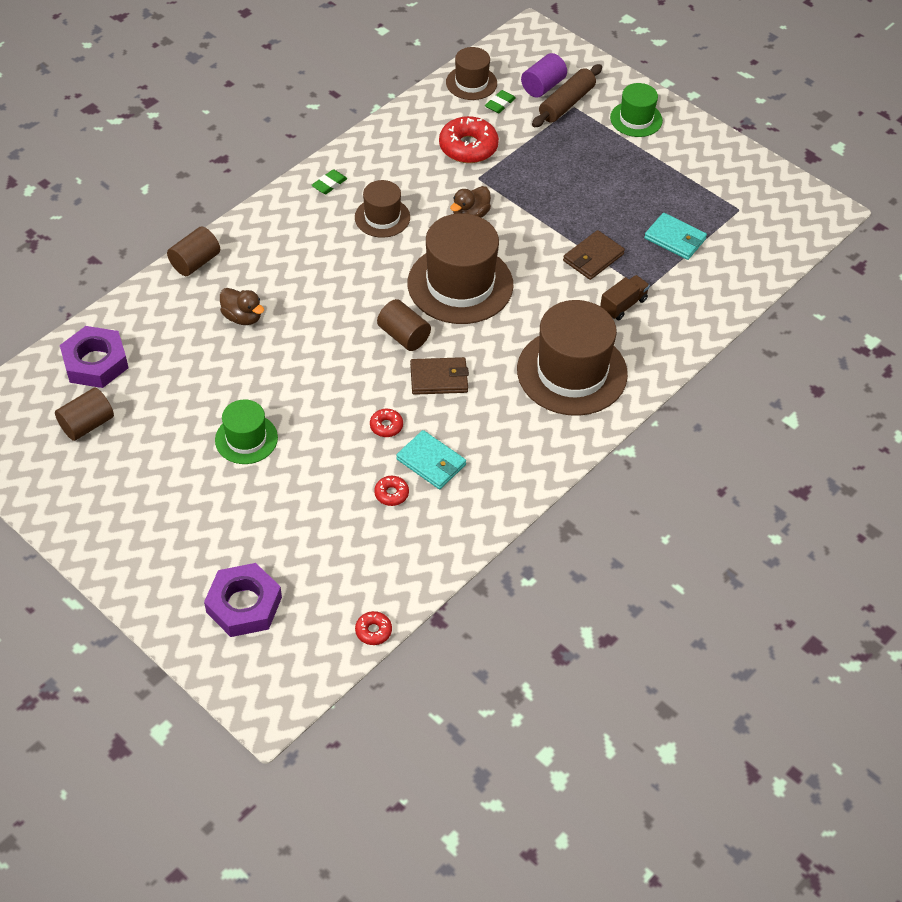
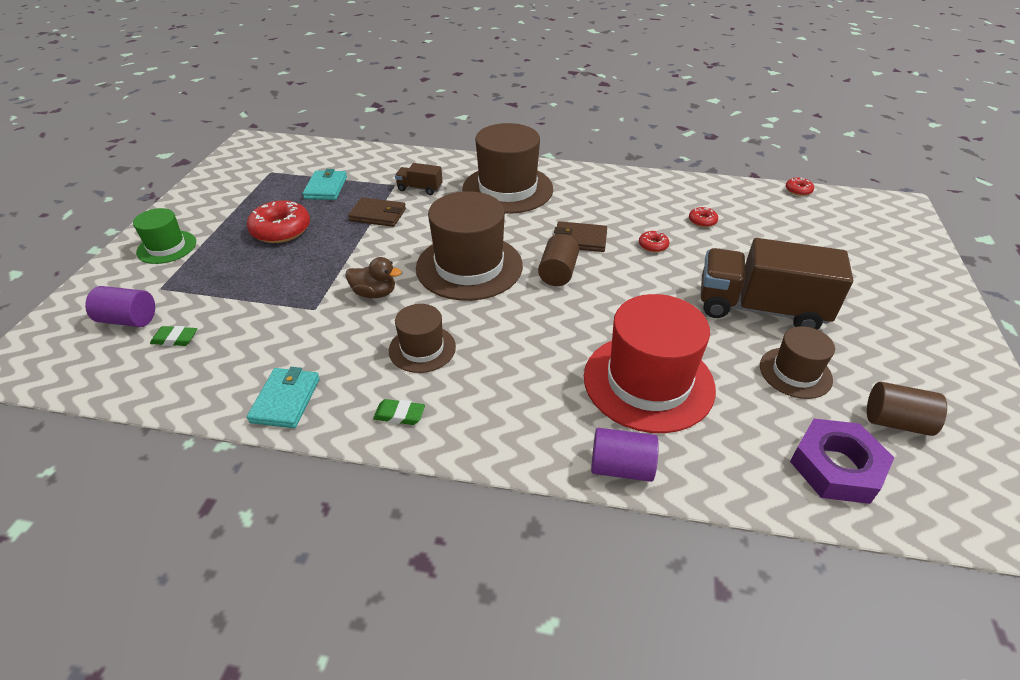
camera: 120 degrees left, 10 degrees down
(195, 262) = (621, 467): brown cylinder -> purple cylinder
(242, 317) = (648, 382): brown duck -> red hat
(244, 605) = (869, 243): purple nut -> none
(246, 439) = (760, 309): green hat -> brown truck
(431, 462) = (655, 215): turquoise wallet -> turquoise wallet (285, 400)
(439, 378) = (580, 239): brown wallet -> brown wallet turned 45 degrees counterclockwise
(468, 147) = (267, 333): red donut -> red donut (281, 230)
(471, 83) = (138, 376): brown hat -> brown hat (795, 372)
(566, 103) = (156, 294): brown rolling pin -> none

